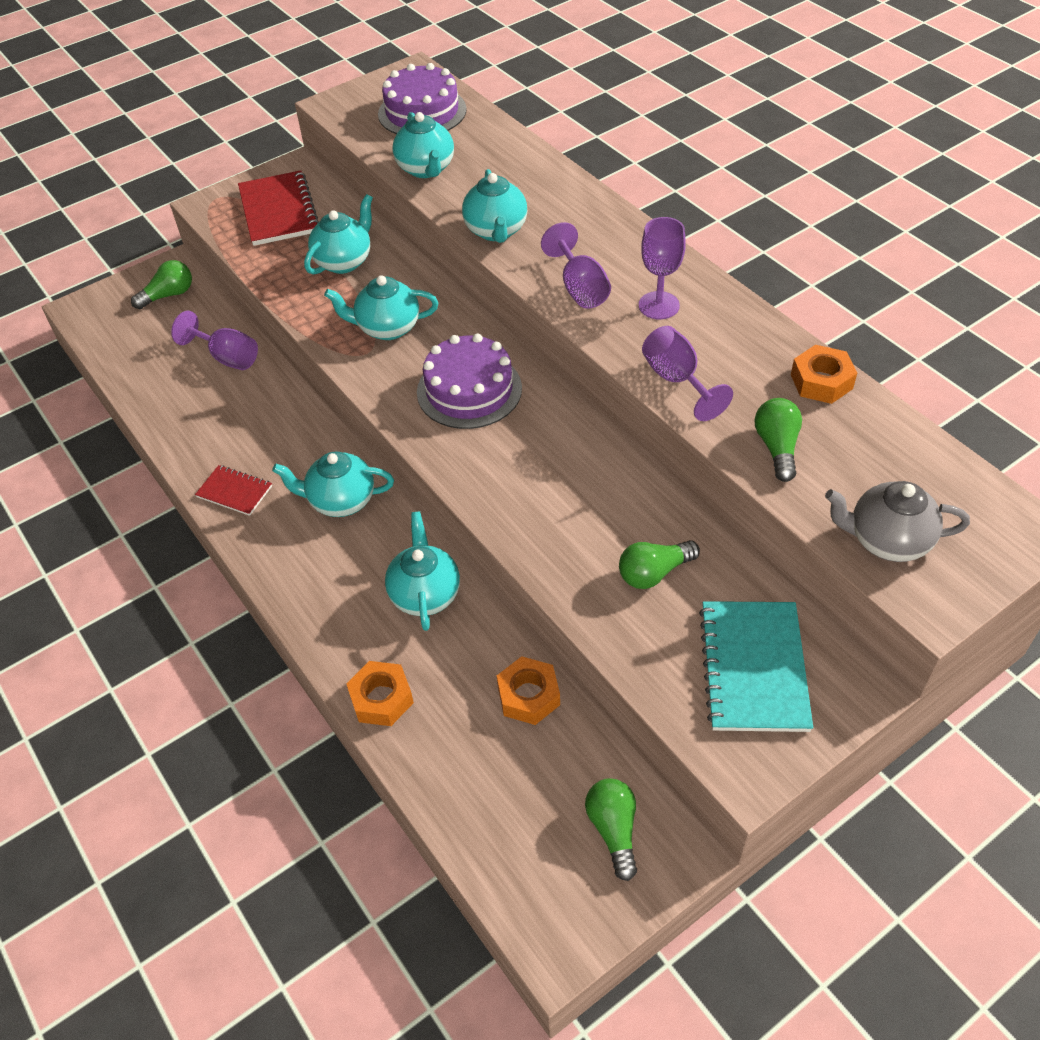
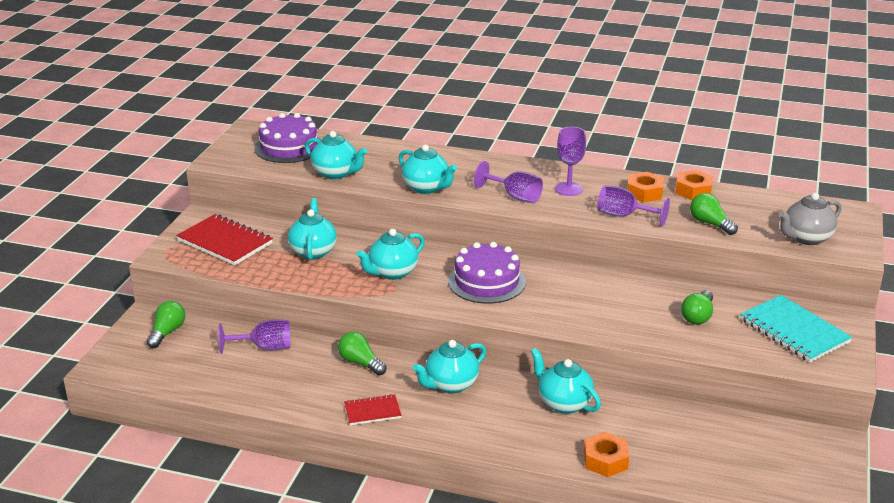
camera: 40 degrees left, 20 degrees down
(528, 696) = (681, 418): orange nut -> orange nut (644, 193)
(613, 830) = (796, 449): green light bulb -> green light bulb (360, 363)

